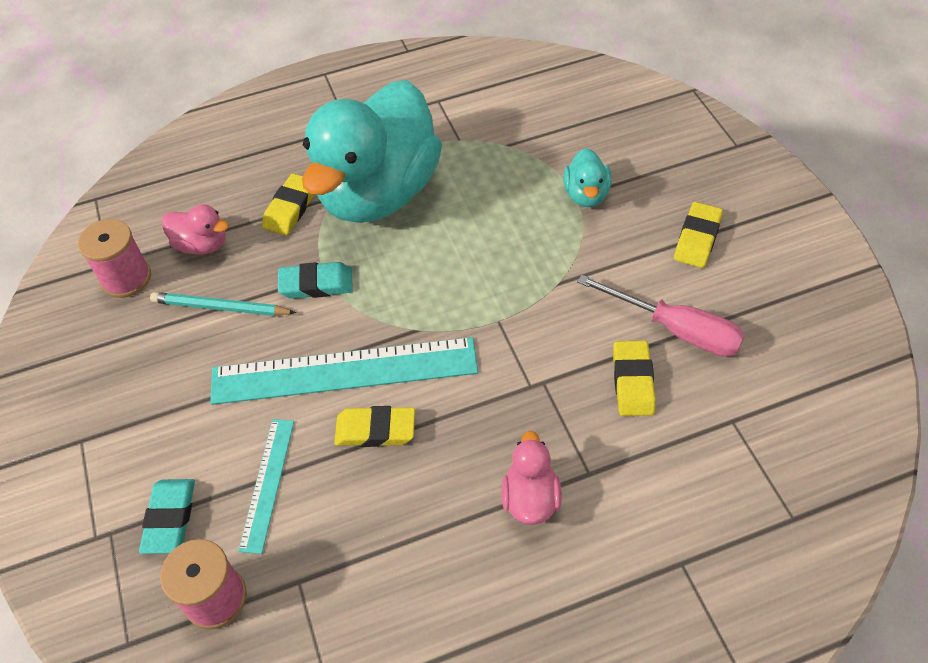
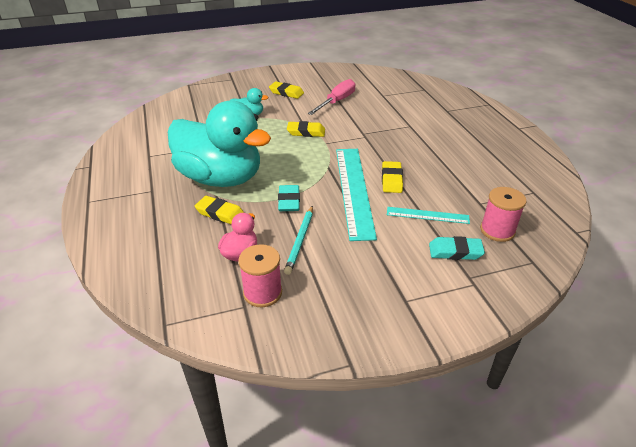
camera: 90 degrees left, 15 degrees down
(530, 498) = (424, 139): pink duck -> none
(633, 381) = (363, 113): yellow eraser -> yellow eraser (306, 132)

